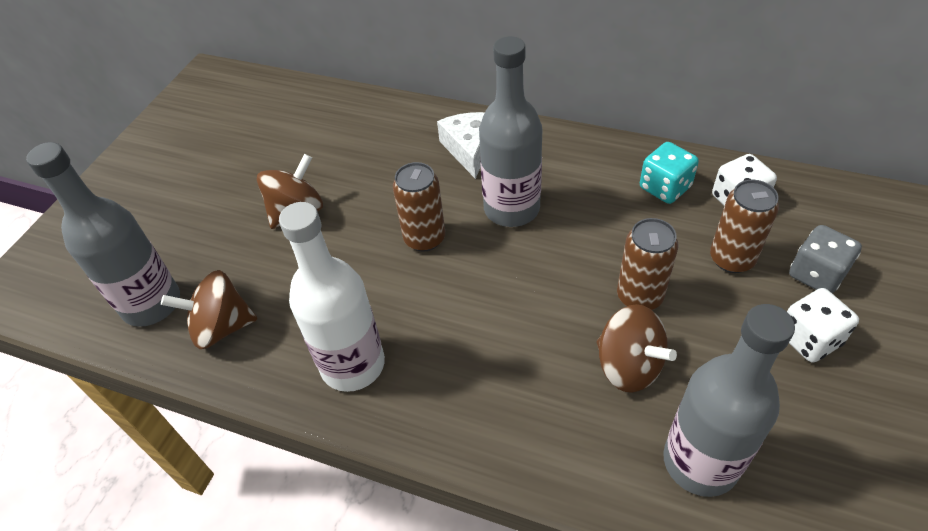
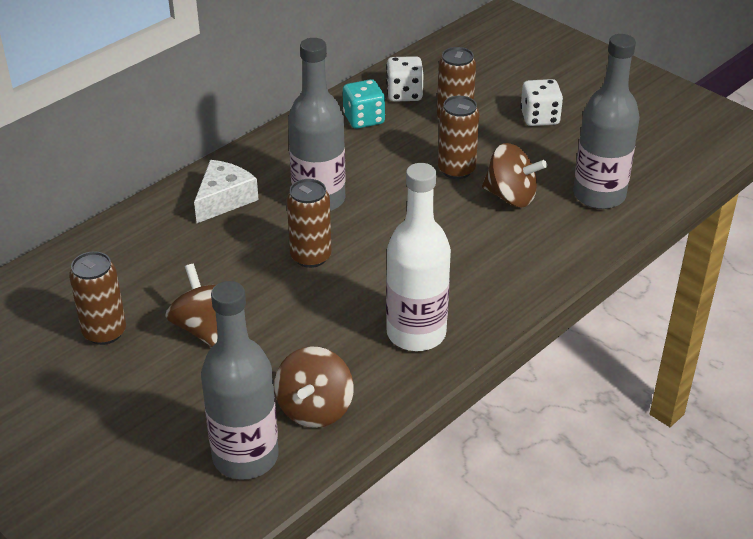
camera: 70 degrees left, 10 degrees down
(268, 158) = (104, 332): none -> brown can
(469, 149) = (224, 199): white cheese -> white cheese turned 105 degrees clockwise
(628, 366) = (511, 196): brown spinning top -> brown spinning top turned 45 degrees clockwise
(816, 274) = (493, 92): grey dice -> none

